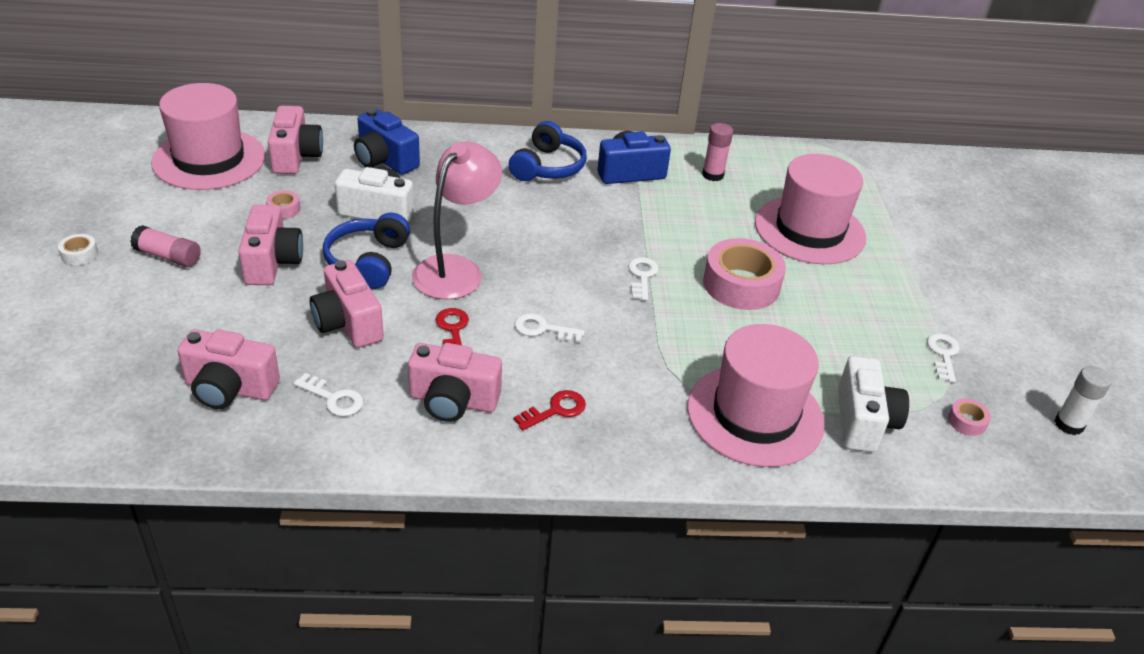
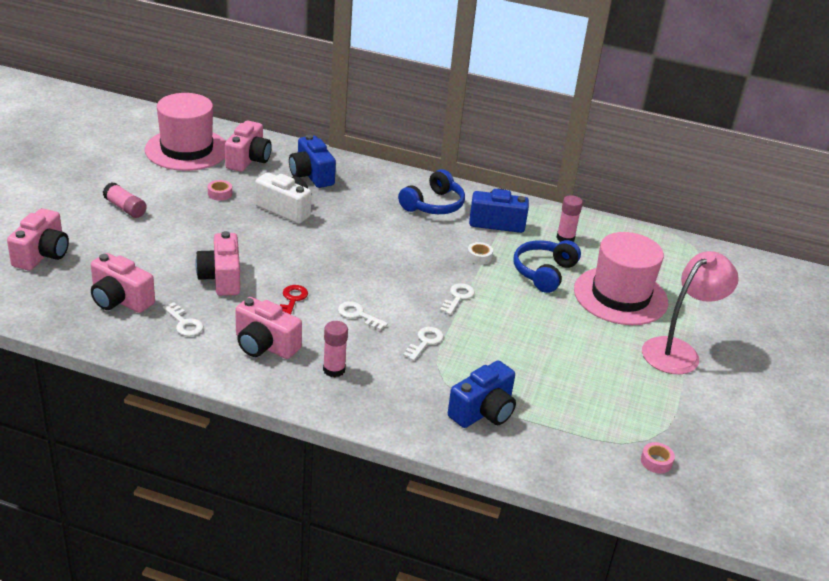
camera: 20 degrees right, 5 degrees down
(79, 254) = (69, 194): white tape -> white tape (479, 257)
(272, 262) = (192, 227): pink camera -> pink camera (42, 254)
(368, 261) = (259, 241): blue headphones -> blue headphones (544, 272)
(456, 269) = (319, 261): pink lamp -> pink lamp (678, 351)
(555, 410) = (334, 370): red key -> pink glue stick
(741, 284) = (534, 321): pink tape -> none
(755, 415) = (483, 412): pink hat -> blue camera
(863, 421) = (568, 439): white camera -> none
(943, 355) = (671, 411): white key -> white key (425, 342)
(1068, 424) = (745, 487): white glue stick -> none

